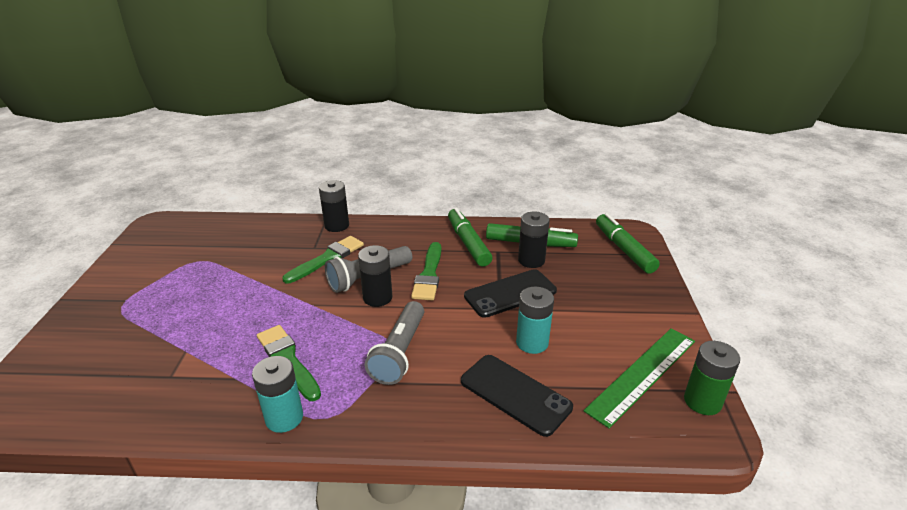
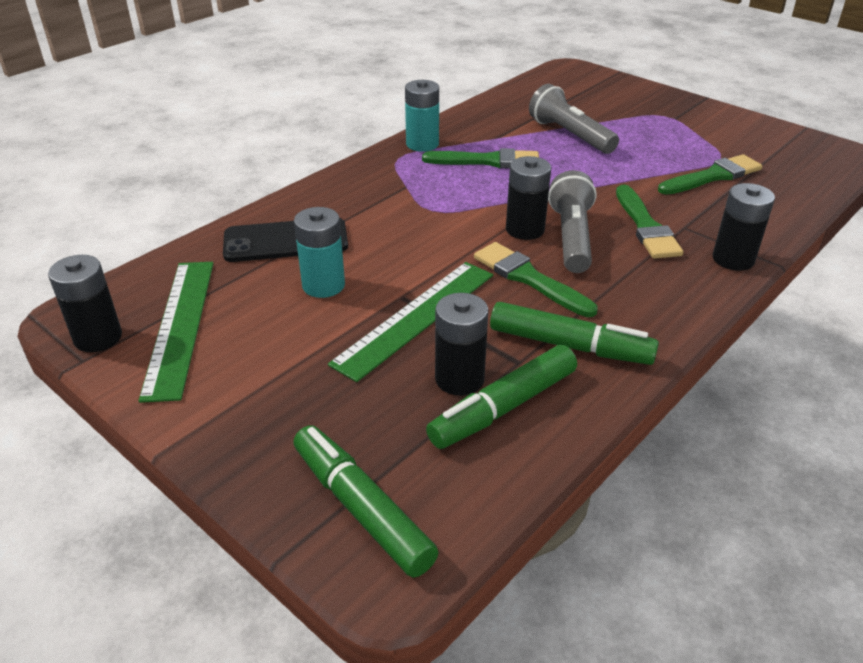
camera: 130 degrees right, 5 degrees up
(232, 256) = (713, 176): none -> green brush
(399, 352) = (422, 210): grey flashlight -> grey flashlight (570, 135)
(510, 293) = (415, 317): black phone -> green ruler
(624, 249) = (361, 508): green marker -> green marker turned 150 degrees counterclockwise
(702, 401) = (98, 337): green battery -> black battery

